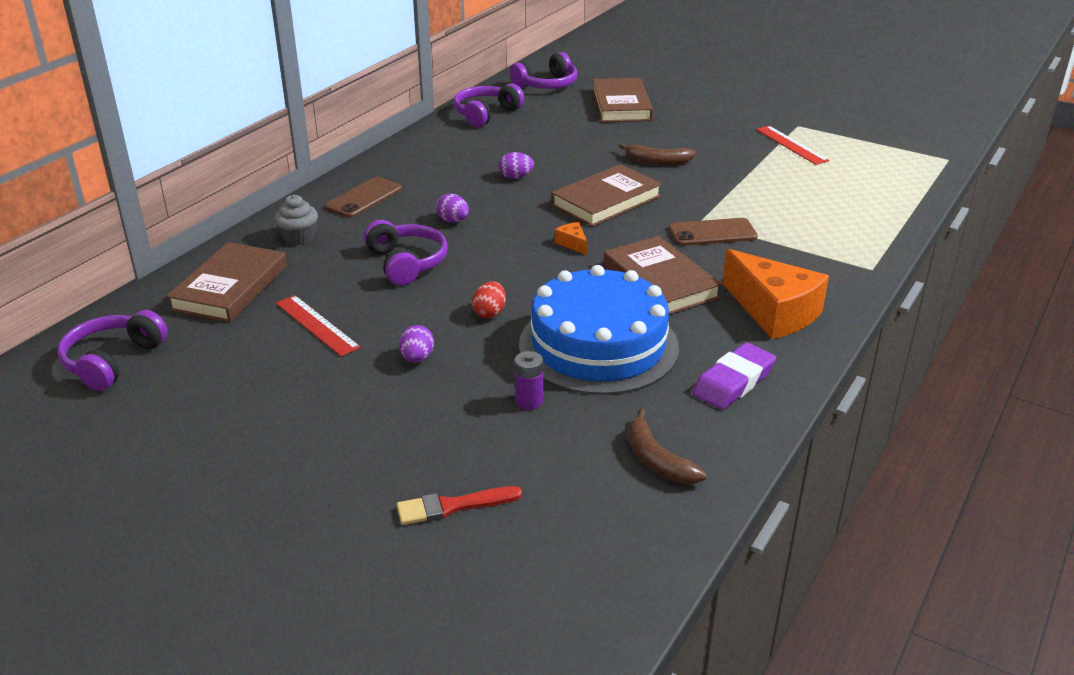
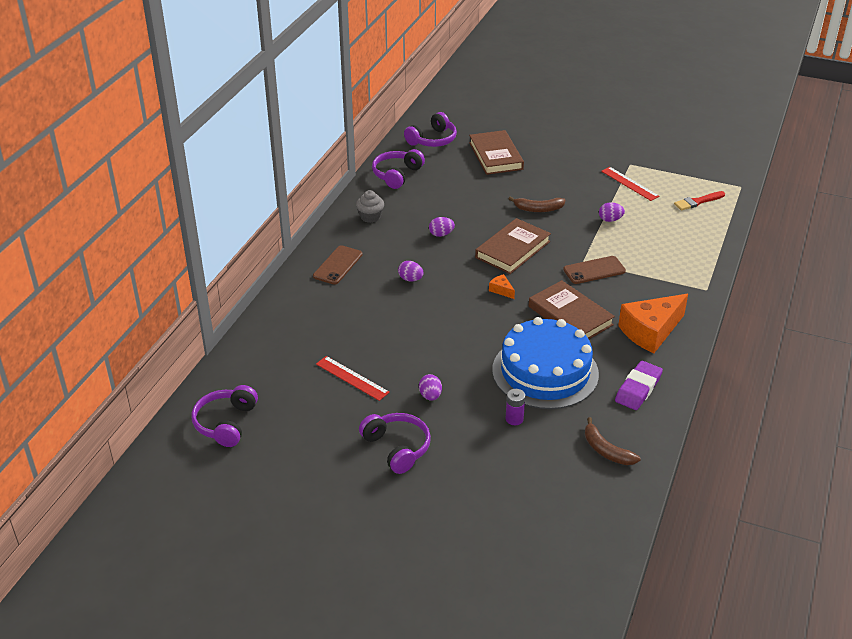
camera: 10 degrees left, 5 degrees up
(230, 288) = (277, 354): brown book -> none
(299, 237) = (306, 306): grey cupcake -> grey cupcake (370, 217)
(406, 263) = (392, 320): purple headphones -> purple headphones (397, 448)
(453, 506) = (493, 498): red brush -> red brush (697, 202)
(490, 313) = (465, 354): red egg -> none
(752, 180) = (610, 220): none -> purple egg
(774, 312) = (650, 332): orange cheese -> orange cheese turned 105 degrees clockwise

